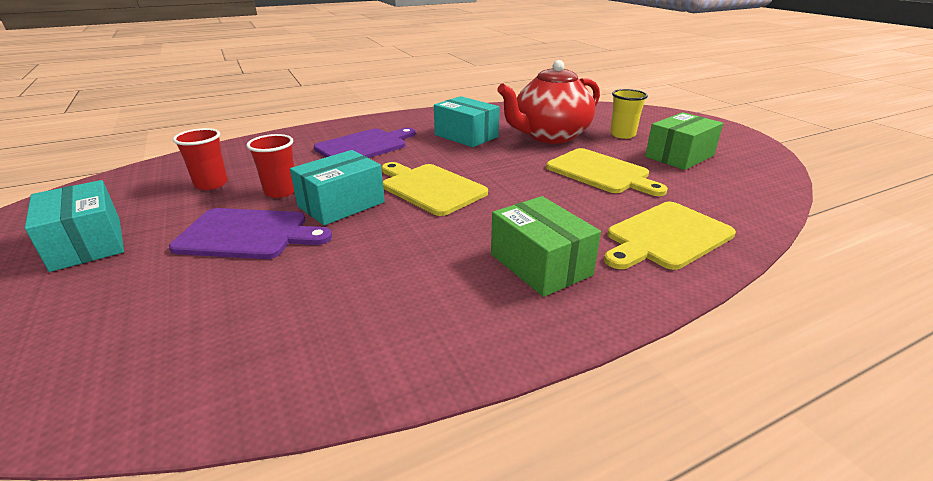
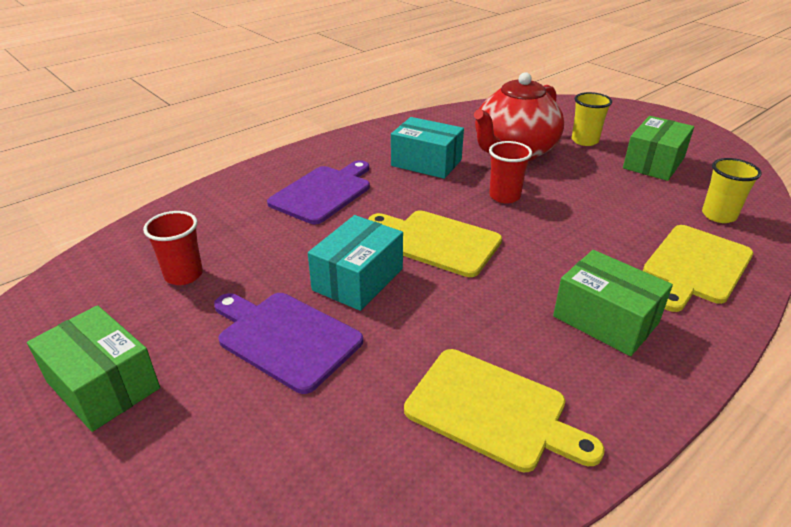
camera: 15 degrees left, 5 degrees up
(87, 243) = (103, 385): turquoise box -> green box
(248, 234) = (285, 337): purple cutting board -> purple cutting board turned 135 degrees counterclockwise
(281, 191) = (276, 272): red cup -> red cup (504, 196)
(601, 172) = (593, 195): yellow cutting board -> yellow cutting board (492, 411)
(720, 201) = (718, 215): none -> yellow cup

